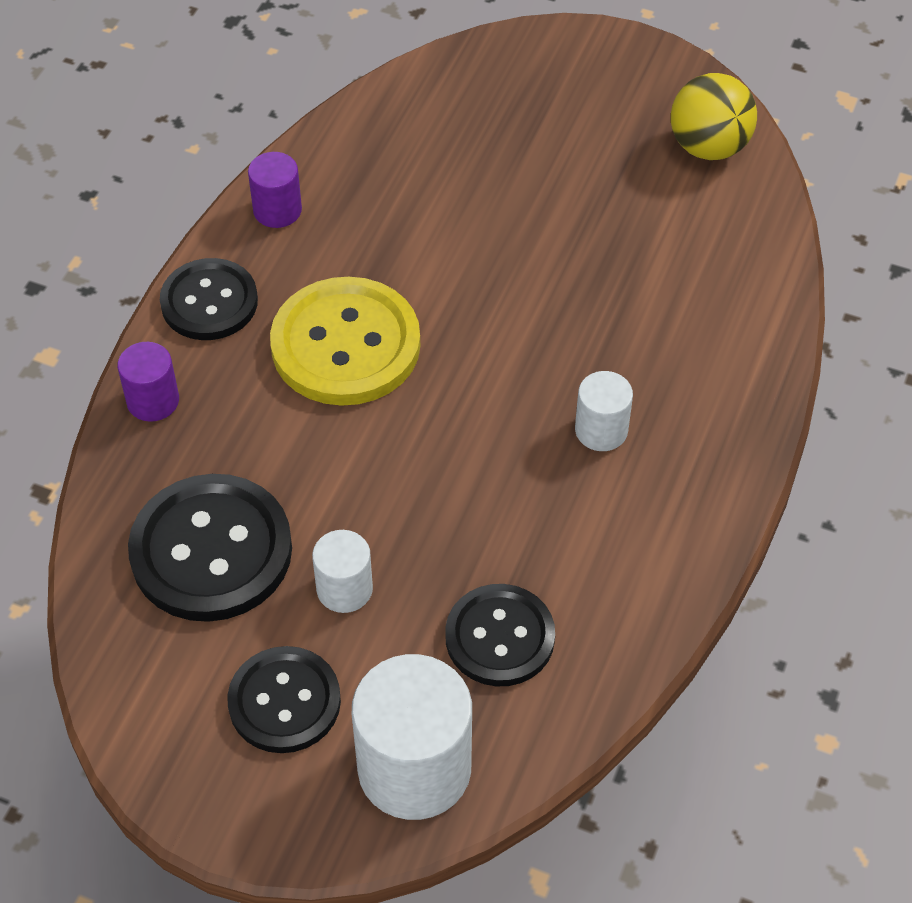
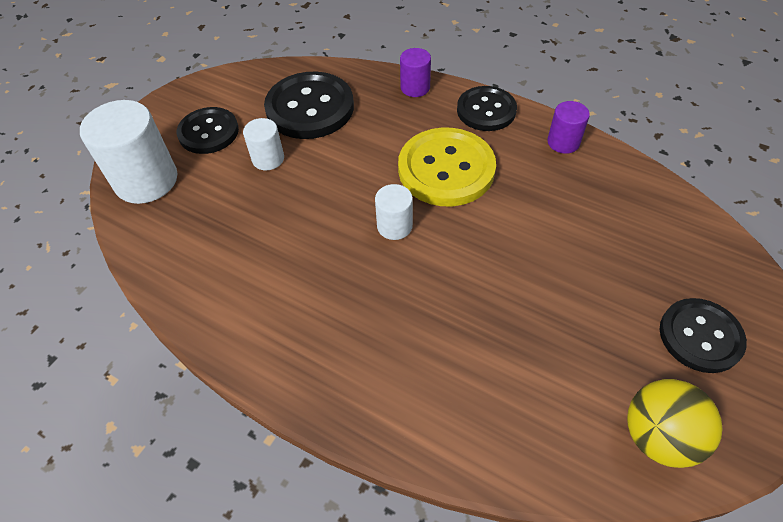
camera: 100 degrees right, 0 degrees up
(500, 637) = (210, 226): black button -> black button (700, 336)
(601, 430) = (352, 301): white cylinder -> white cylinder (394, 226)

